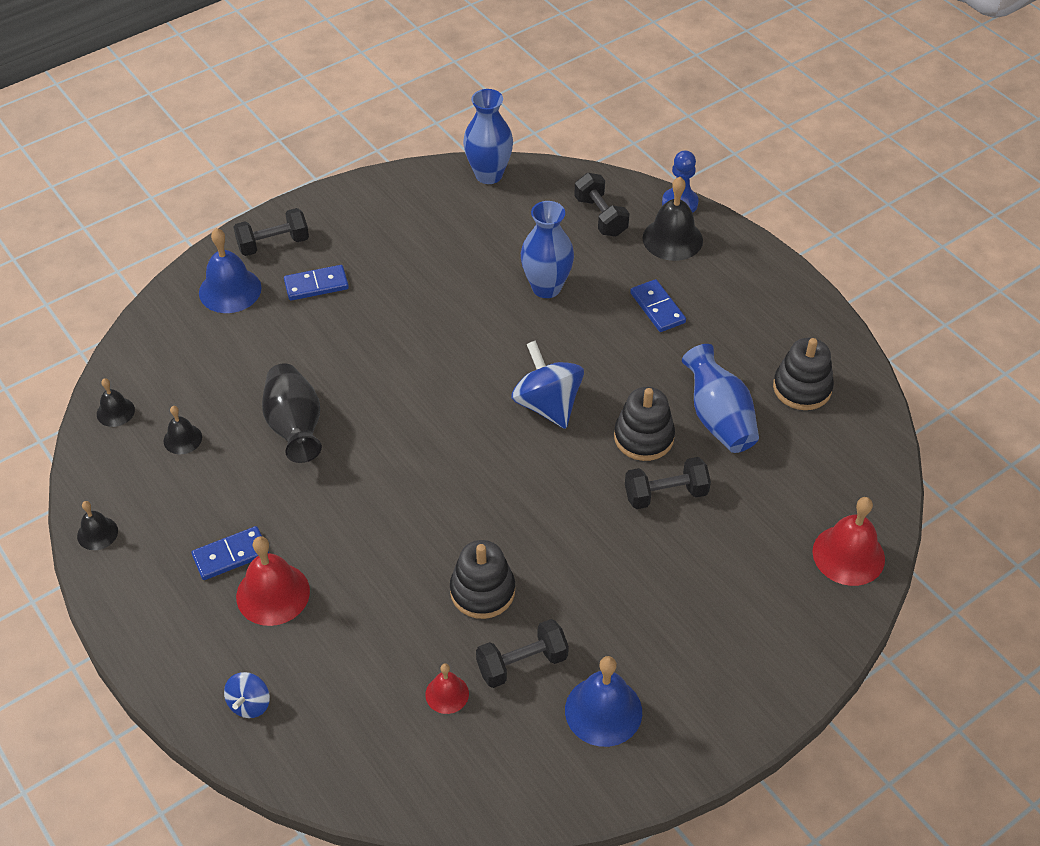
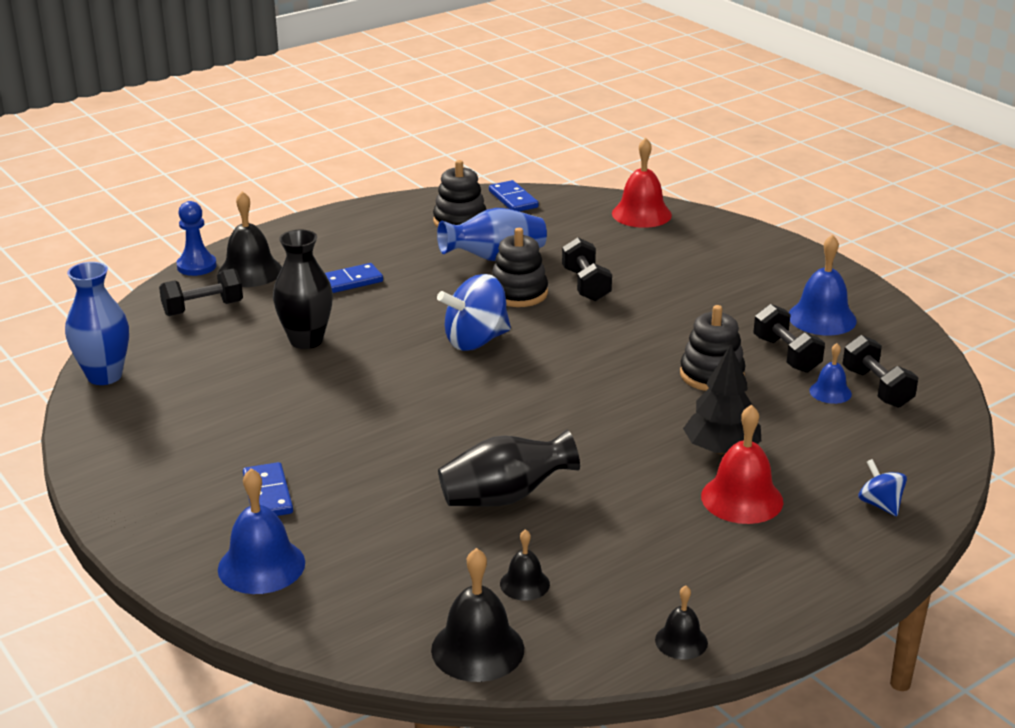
camera: 90 degrees left, 20 degrees down
(115, 412) = (477, 649): black bell -> black bell, size x1.76
(231, 555) = (696, 531): blue domino -> blue domino (513, 199)
(250, 704) = (880, 504): blue spinning top -> blue spinning top turned 135 degrees counterclockwise
(273, 244) = (179, 534): black dumbbell -> black dumbbell (877, 388)
(350, 586) = (721, 449): none -> black tree
(447, 694) = (830, 392): red bell -> blue bell
(546, 287) = (306, 340): blue vase -> black vase

